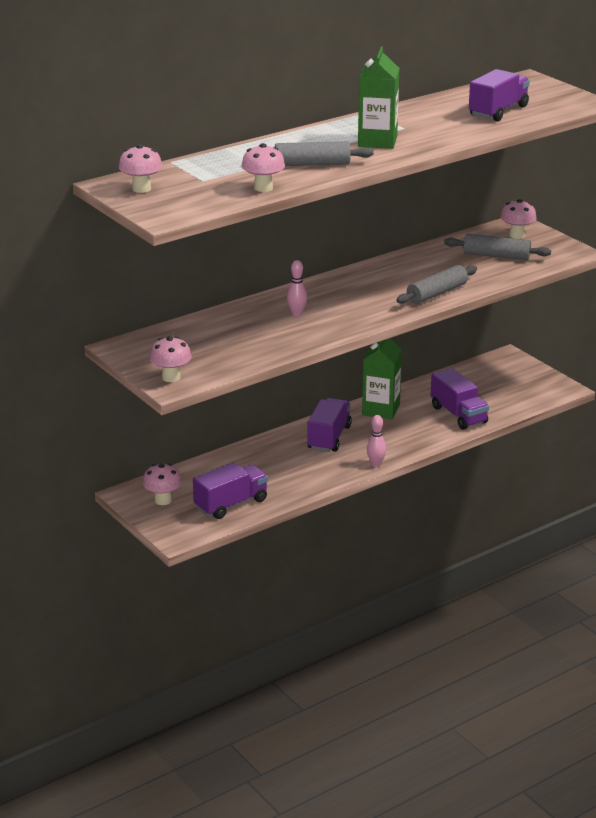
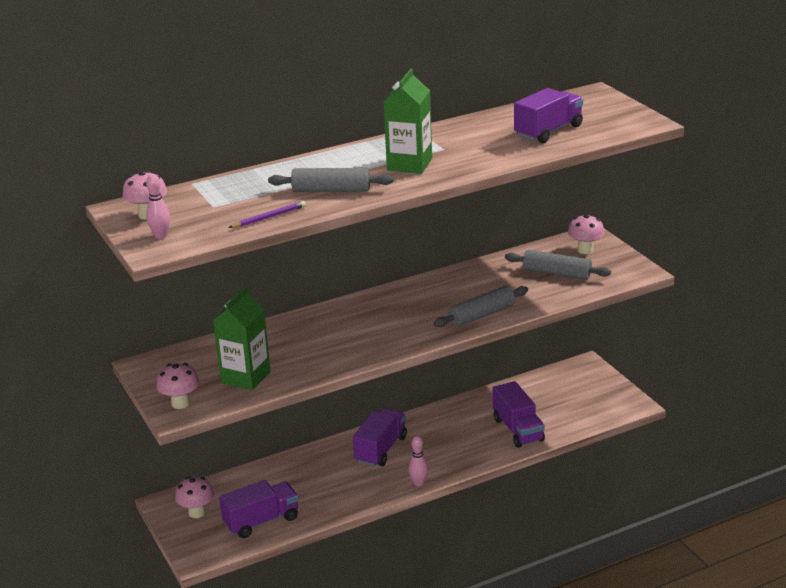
camera: 10 degrees right, 0 degrees up
(263, 188) = (269, 217): pink mushroom -> purple pencil
(297, 314) = (332, 334): pink bowling pin -> pink bowling pin (160, 236)
(381, 410) = (441, 420): green carton -> green carton (245, 377)

